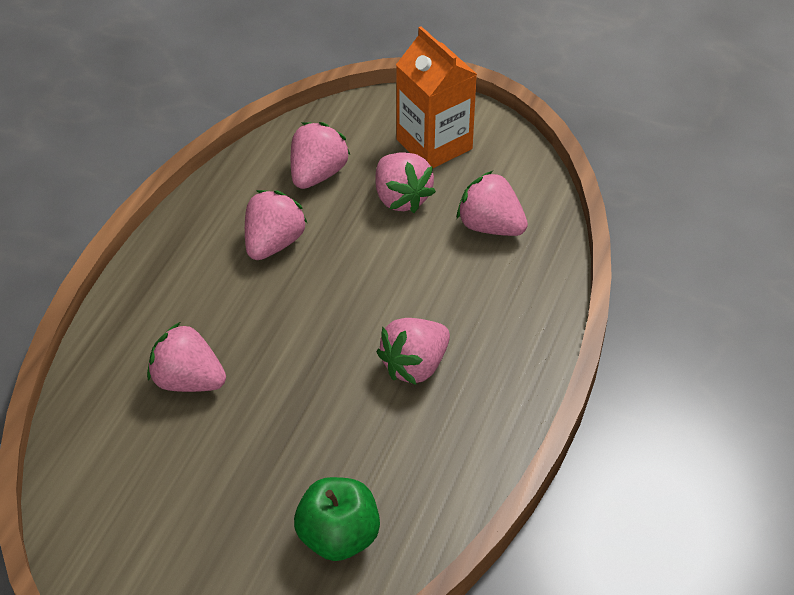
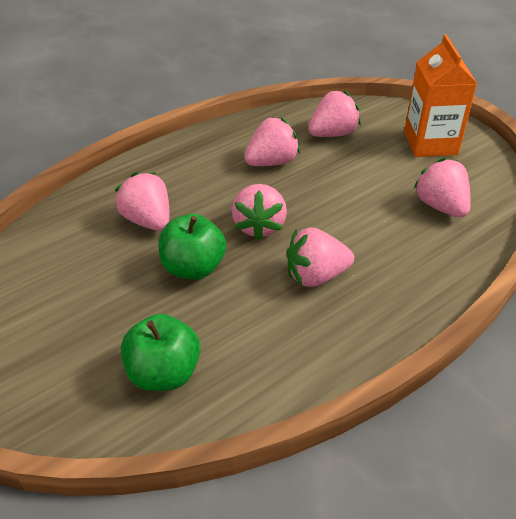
camera: 30 degrees right, 5 degrees down
(282, 414) = (193, 268): none -> green apple
(401, 198) = (383, 166): pink strawberry -> pink strawberry (259, 226)

